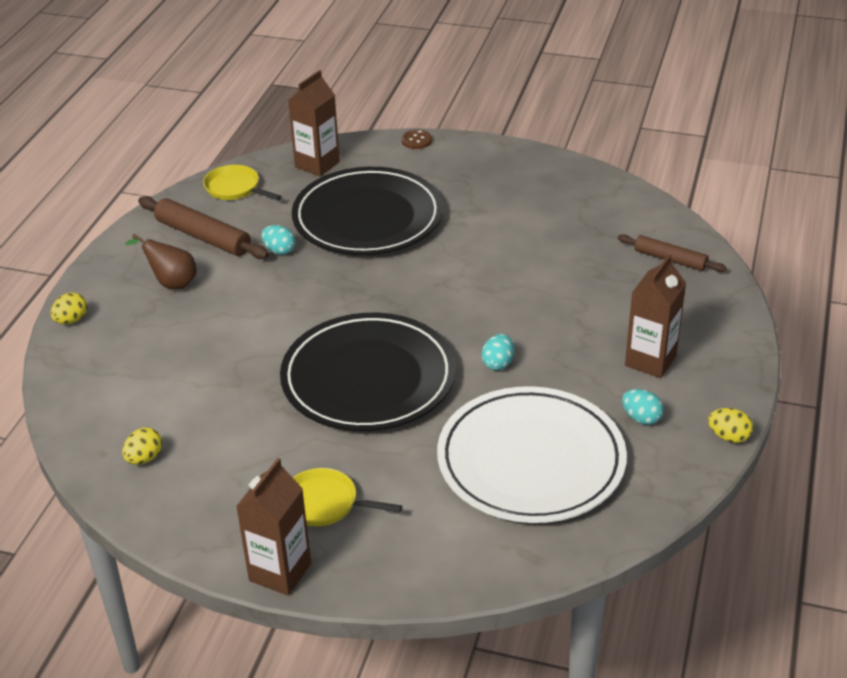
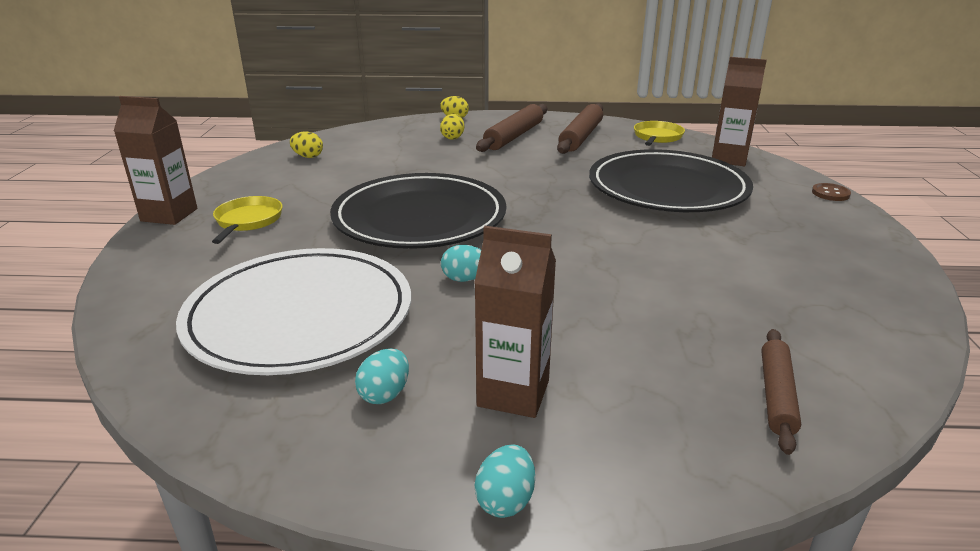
camera: 75 degrees right, 10 degrees down
(171, 283) = (514, 136): brown pear -> brown rolling pin
(279, 250) = (584, 162): turquoise egg -> turquoise egg (505, 500)
(728, 437) = (351, 492): yellow egg -> yellow egg (453, 138)

